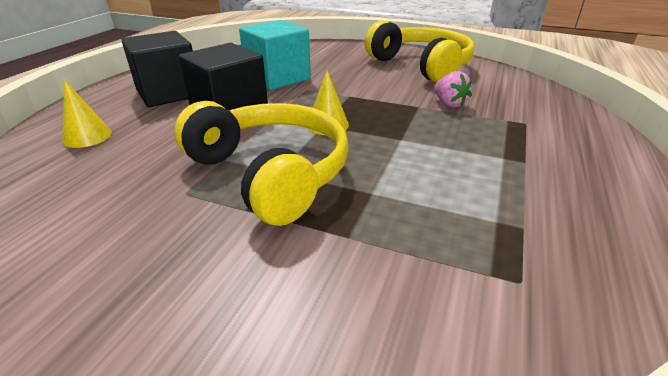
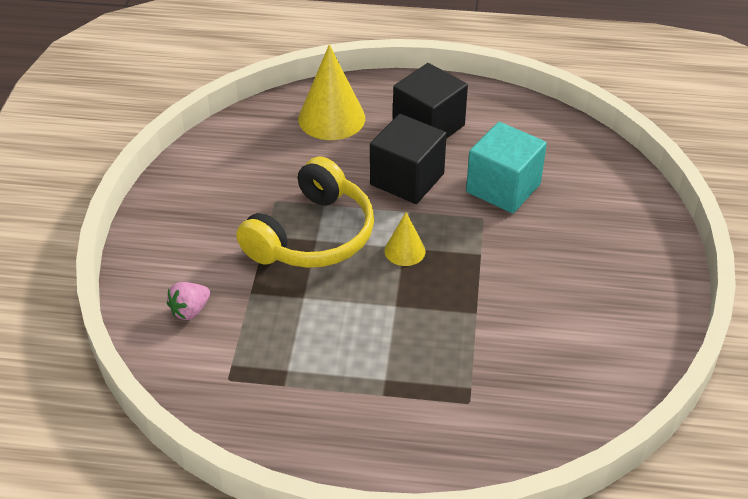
camera: 75 degrees right, 10 degrees up
(87, 136) = (331, 118): yellow cone -> yellow cone, size x1.85
(421, 66) = (610, 306): yellow headphones -> none
(449, 104) = (493, 338): pink strawberry -> pink strawberry (190, 310)

